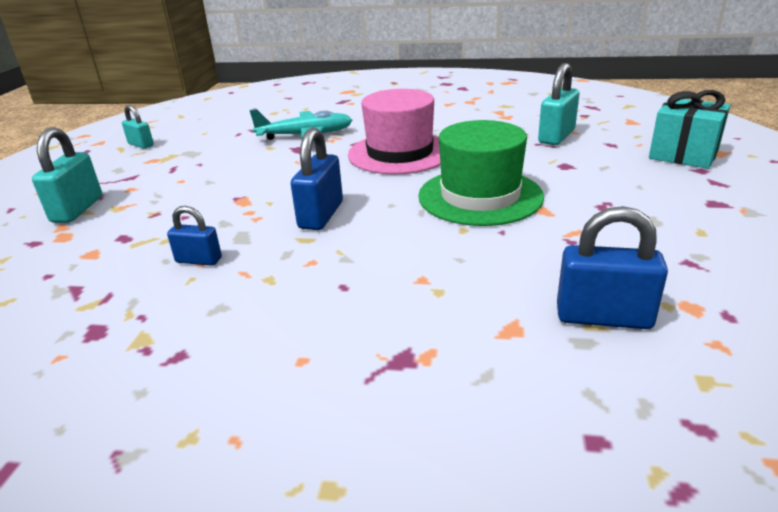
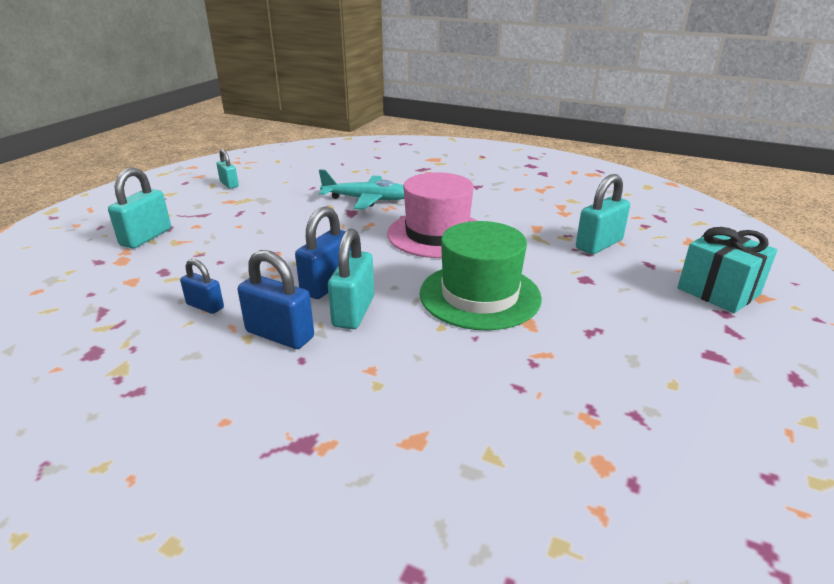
camera: 15 degrees right, 0 degrees up
(366, 233) = (353, 311): none -> turquoise padlock
(603, 317) = (507, 451): blue padlock -> blue padlock (280, 335)

